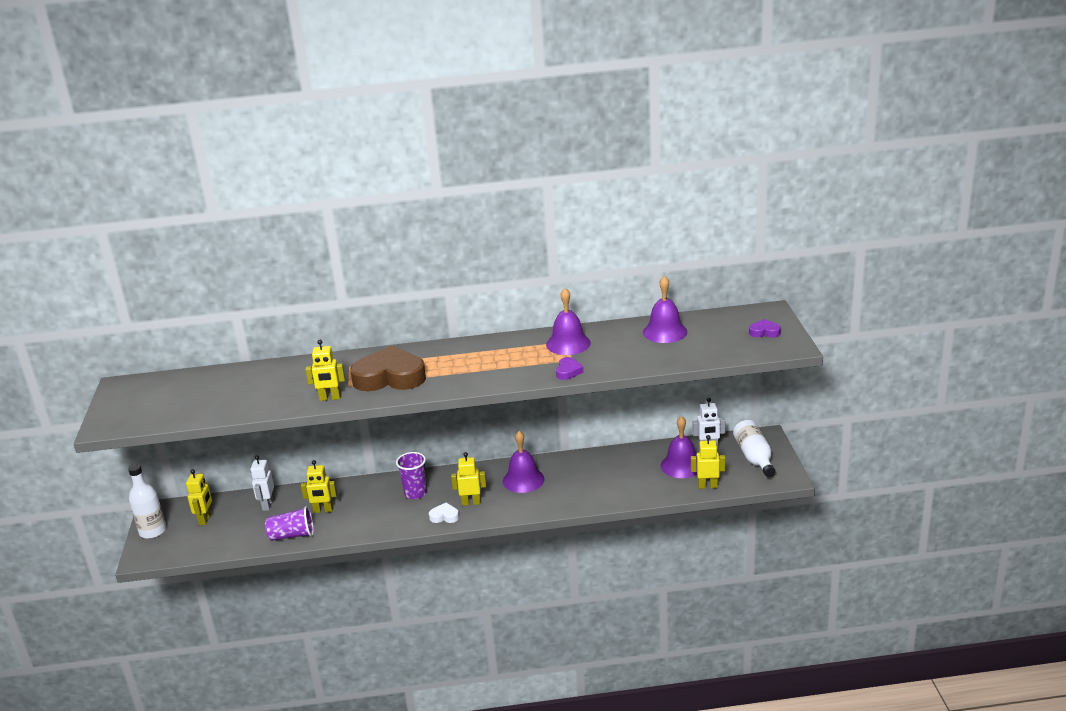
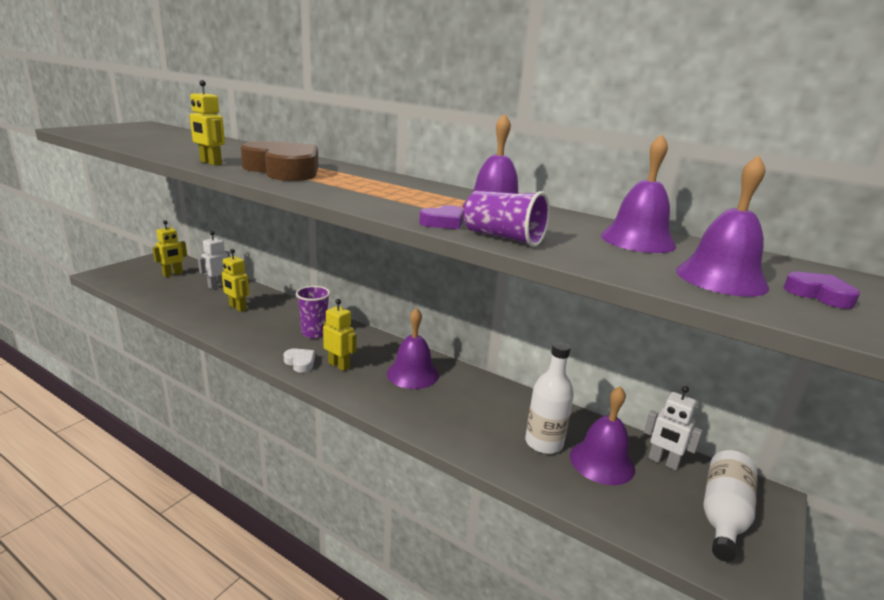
camera: 35 degrees right, 5 degrees down
(153, 531) = (137, 265): white bottle -> white bottle (543, 443)
(292, 535) = (187, 311): purple cup -> purple cup (503, 237)
(707, 486) = (610, 510): yellow robot -> none
(724, 342) = (721, 278): none -> purple bell

